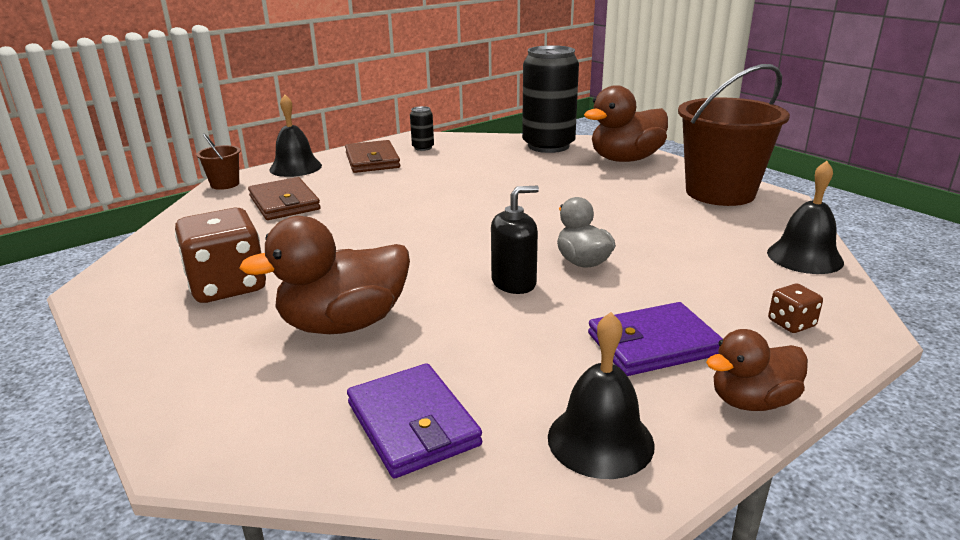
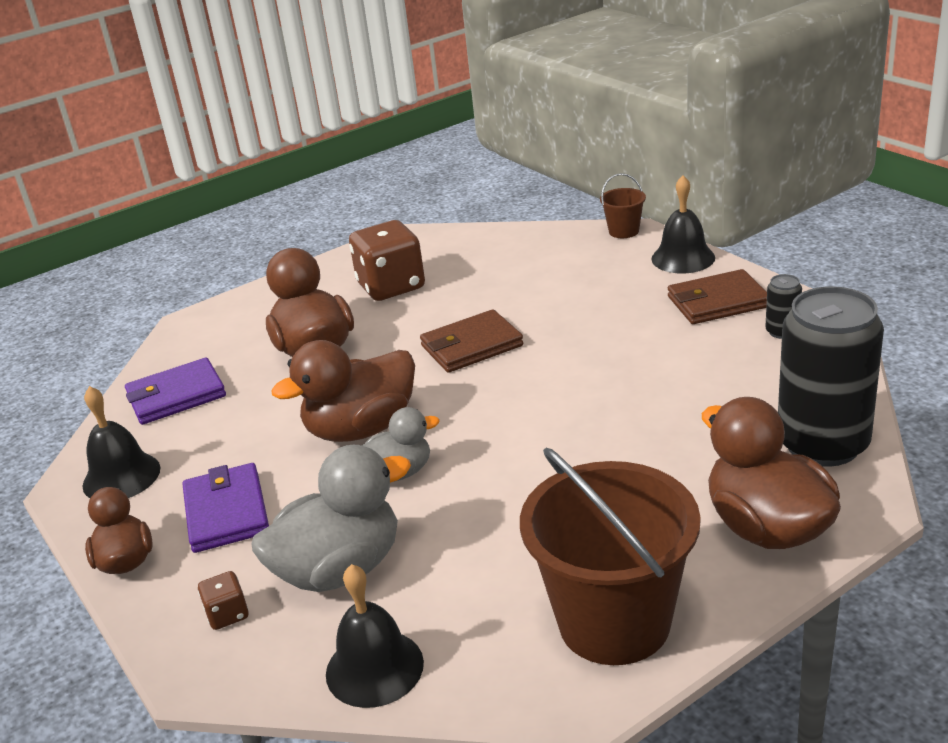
camera: 95 degrees right, 5 degrees up
(284, 203) = (570, 274): brown wallet -> brown wallet (471, 346)
(514, 283) = (361, 429): black soap dispenser -> brown duck
(711, 277) = (340, 569): none -> grey duck

